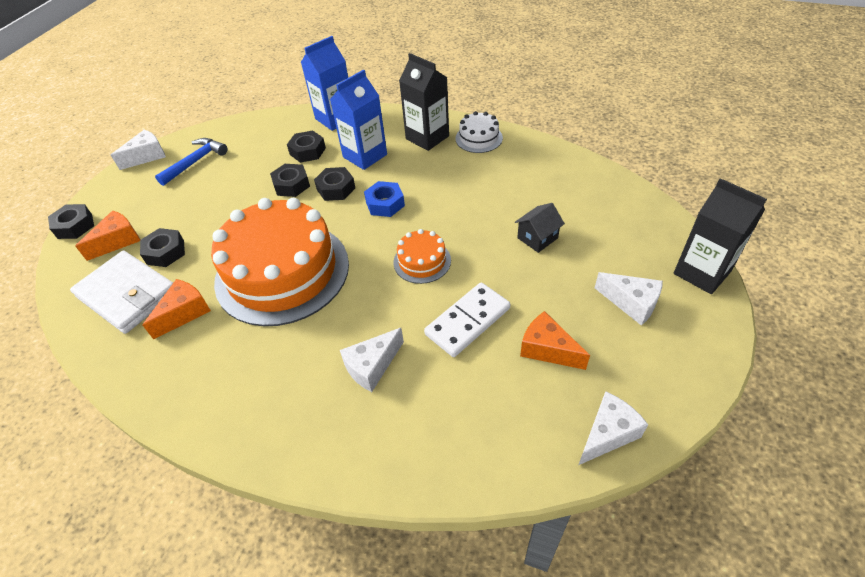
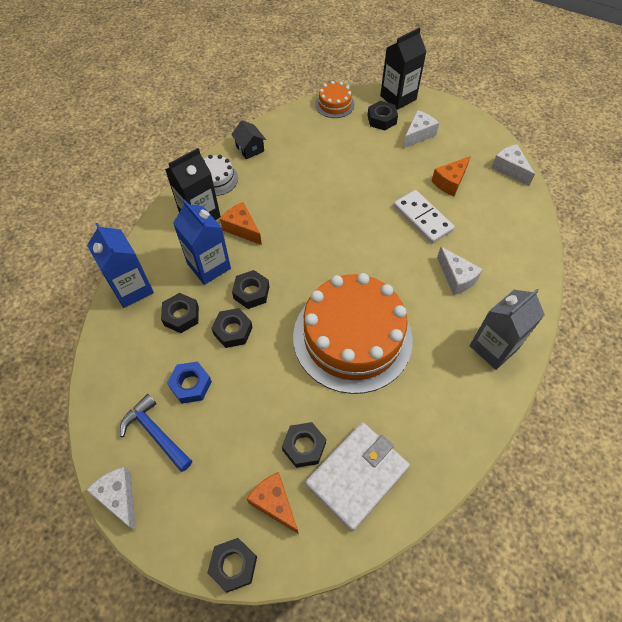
camera: 85 degrees left, 10 degrees up
(184, 313) = (388, 417): orange cheese -> orange cheese (242, 228)
(263, 414) = (493, 347): none -> grey carton
(385, 204) = (284, 256): blue nut -> blue nut (191, 385)
(422, 261) = (359, 237): orange cake -> orange cake (334, 104)
(537, 238) = (350, 166): black house -> black house (250, 149)
(643, 259) = (381, 119): none -> black nut

